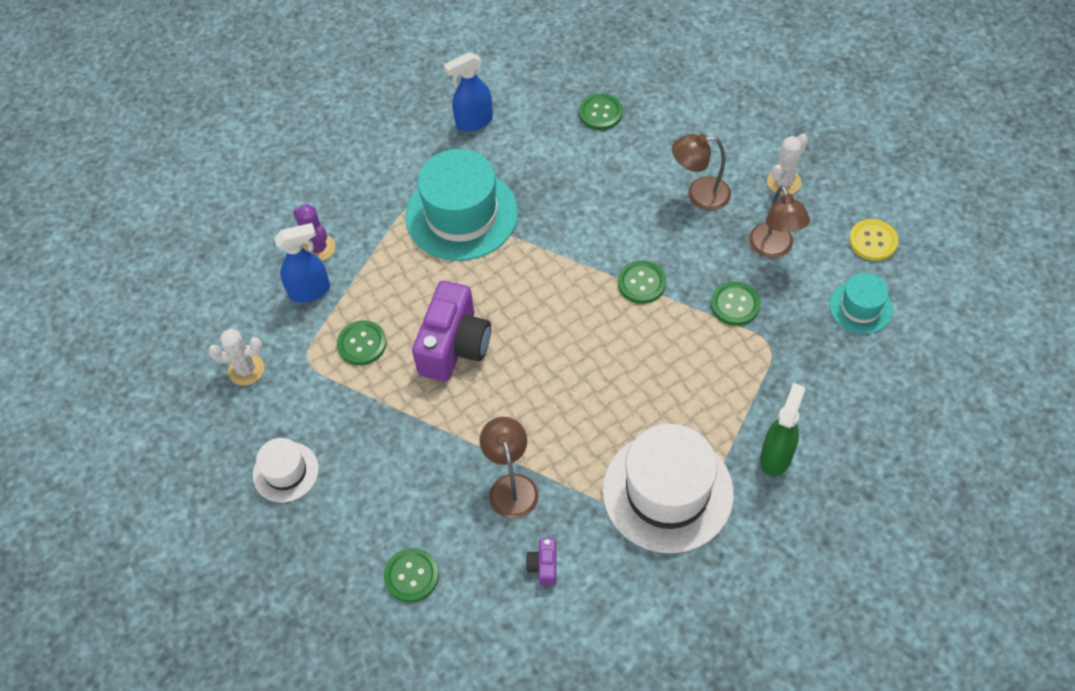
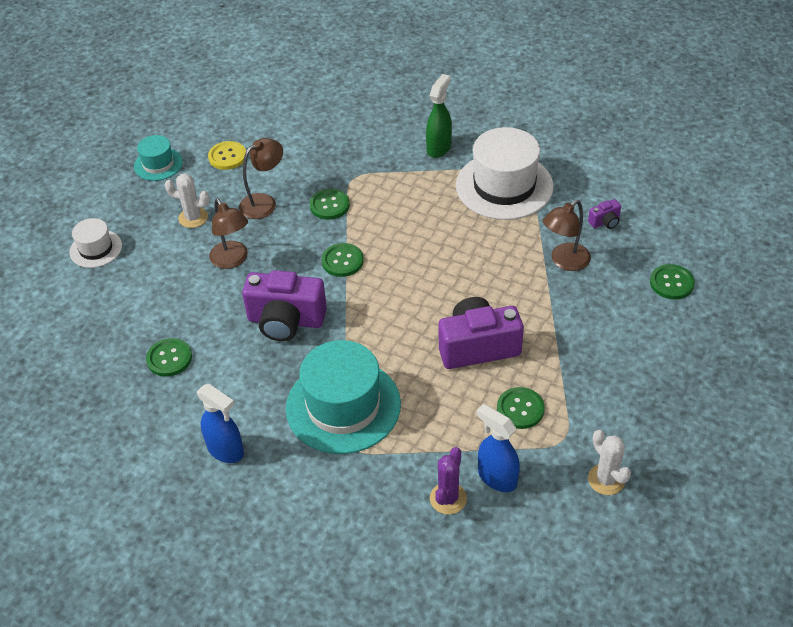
camera: 120 degrees left, 10 degrees down
(285, 472) = (665, 397): white hat -> white hat (96, 249)
(590, 209) = (286, 321): none -> purple camera
(776, 456) = (439, 148): green spray bottle -> green spray bottle turned 120 degrees clockwise
(860, 307) = (291, 146): turquoise hat -> turquoise hat (158, 164)

